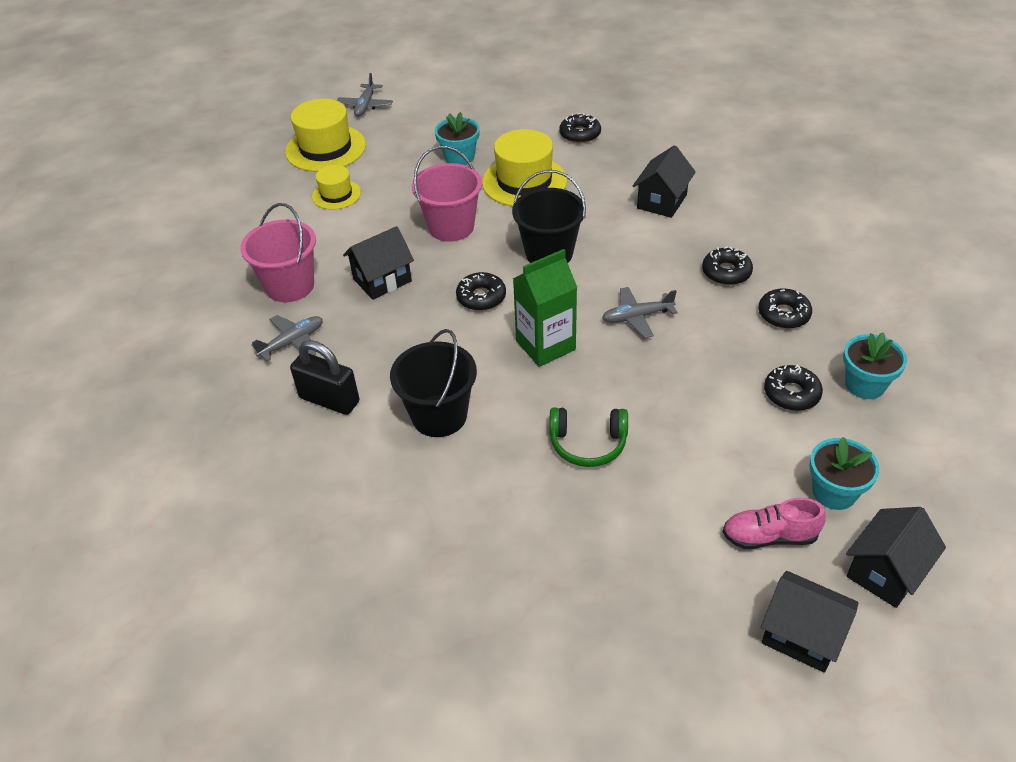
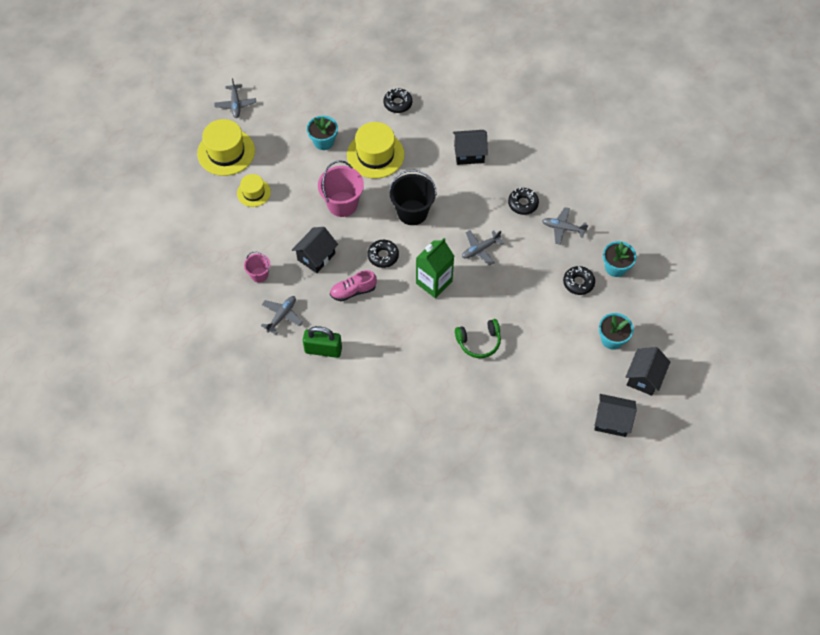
camera: 20 degrees left, 15 degrees up
(290, 286) = (259, 275): pink bucket -> pink bucket, size x0.56
(329, 400) = (323, 350): black padlock -> green padlock
(439, 416) = (391, 344): black bucket -> none
(661, 201) = (469, 154): black house -> black house turned 75 degrees clockwise
(769, 536) = (585, 373): pink shoe -> pink shoe (353, 291)
(783, 314) = (562, 228): black donut -> grey plane

